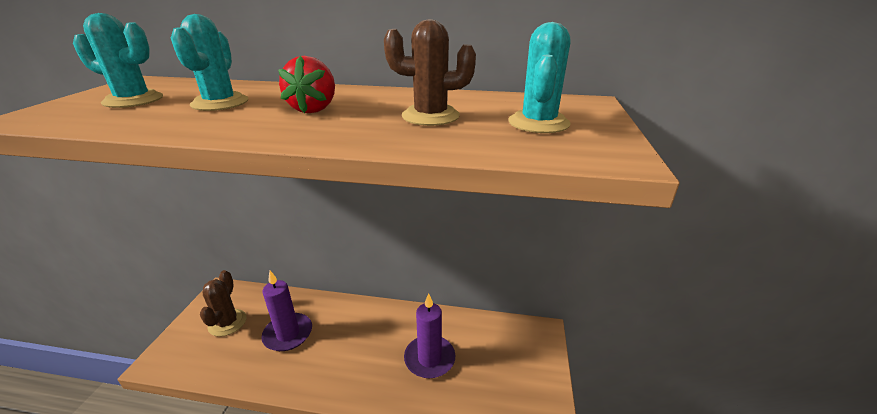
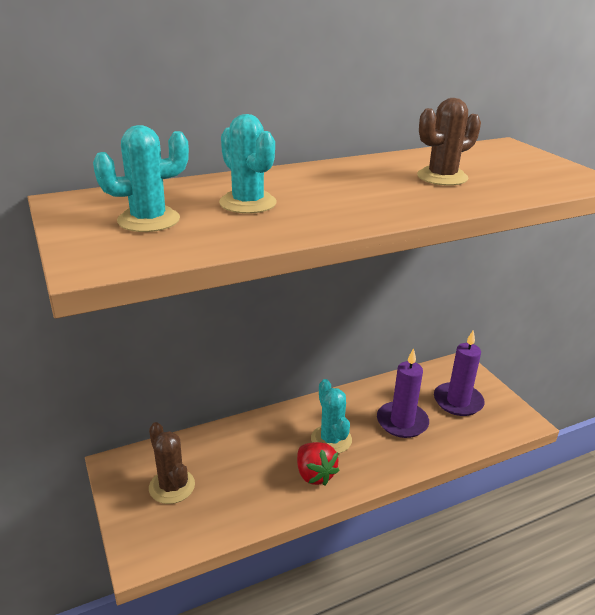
camera: 35 degrees left, 0 degrees up
(288, 334) = (253, 464): purple candle -> purple candle (458, 401)
(314, 109) = (346, 190): red strawberry -> red strawberry (314, 474)
(538, 123) = (514, 167): turquoise cactus -> turquoise cactus (331, 439)

